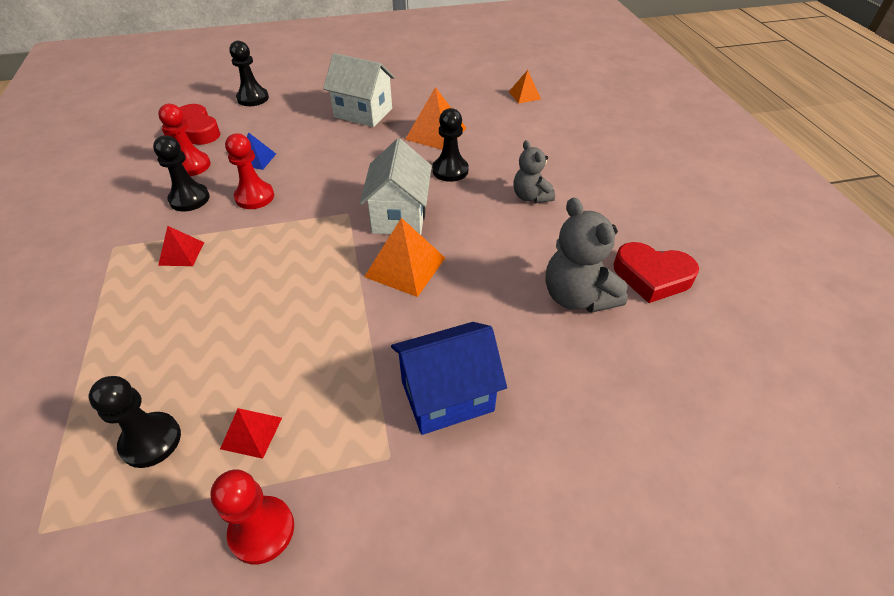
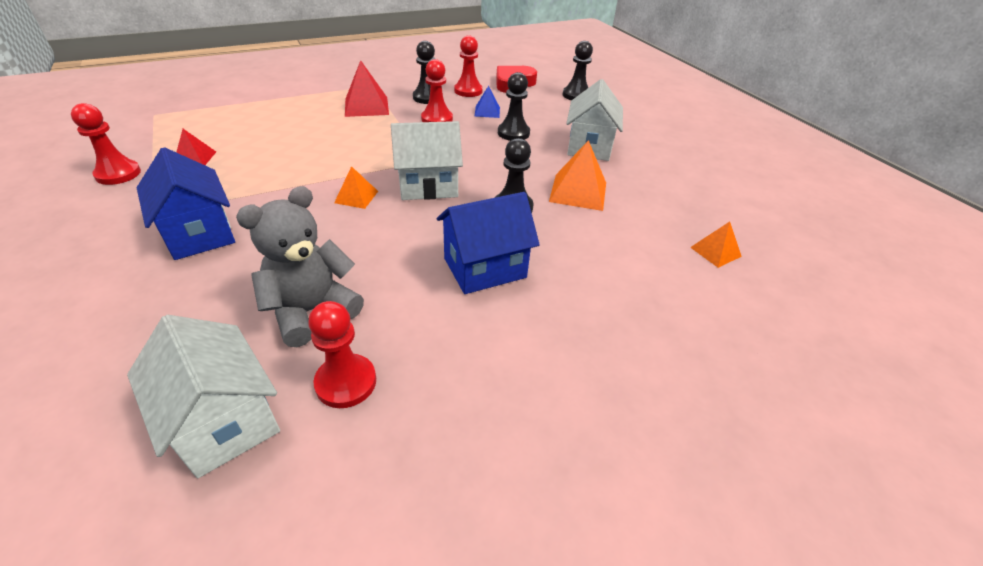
camera: 75 degrees right, 5 degrees down
(151, 441) = (201, 129): black pawn -> black pawn (513, 133)
(181, 253) = (366, 106): red pyramid -> red pyramid, size x1.70
(405, 267) = (356, 197): orange pyramid -> orange pyramid, size x0.59
(531, 196) = (484, 268): grey teddy bear -> blue house
(652, 276) = (346, 382): red heart -> red pawn
(693, 341) = (224, 421): none -> white house

